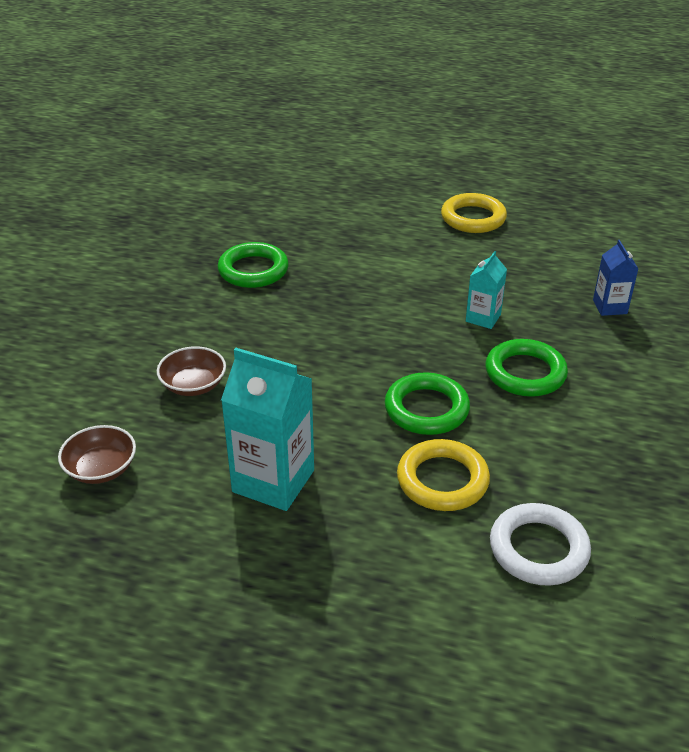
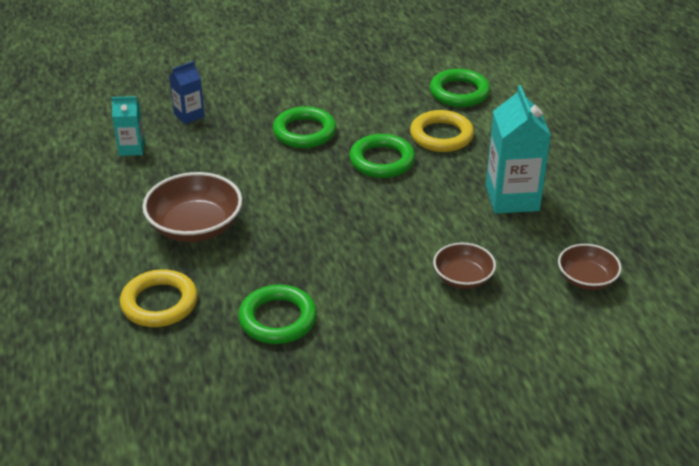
camera: 120 degrees left, 0 degrees up
(409, 264) = (195, 227): none -> brown bowl
(473, 218) = (84, 215): yellow ring -> yellow ring (159, 303)
(483, 318) = (250, 166): turquoise carton -> turquoise carton (132, 148)
(538, 549) = (459, 92): white ring -> green ring

